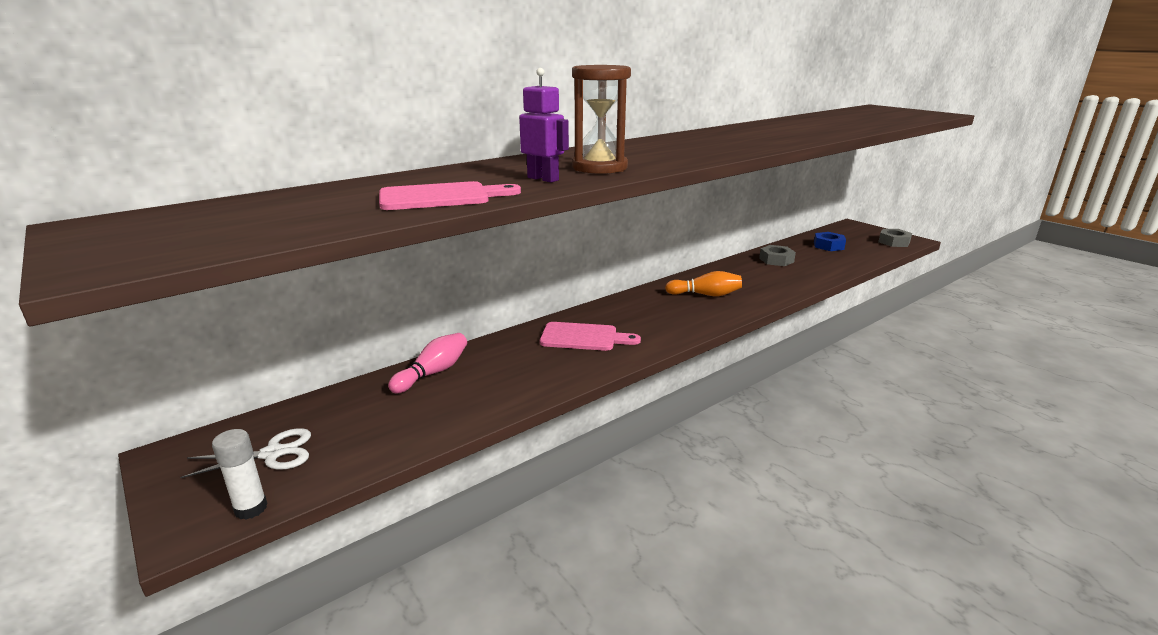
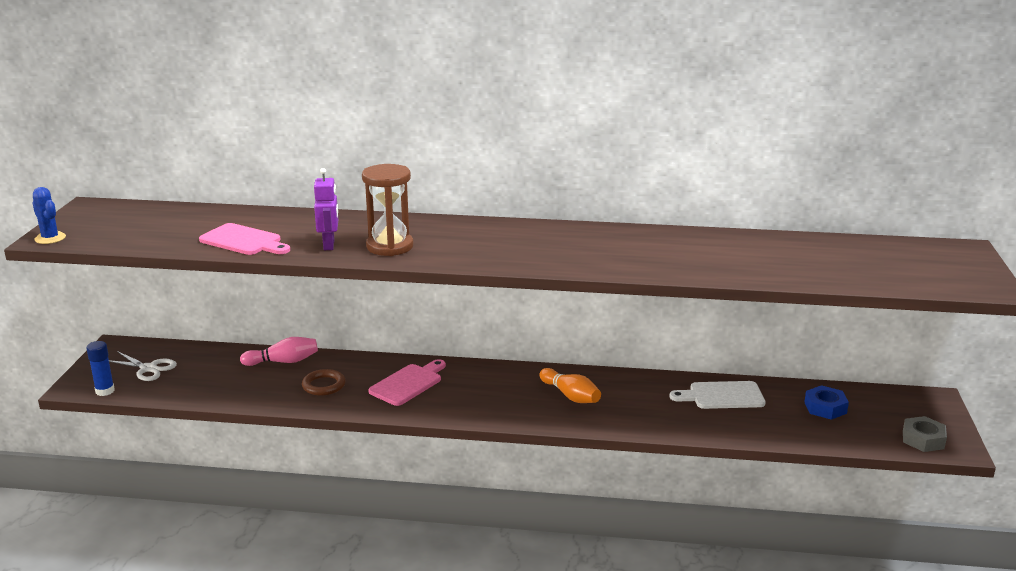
camera: 45 degrees right, 0 degrees up
(104, 266) = (50, 238): none -> blue cactus
(251, 508) = (105, 391): white glue stick -> blue glue stick
(516, 372) = (324, 385): none -> brown ring
(583, 337) = (408, 383): pink cutting board -> pink cutting board turned 105 degrees counterclockwise
(776, 260) = (722, 396): grey nut -> white cutting board

